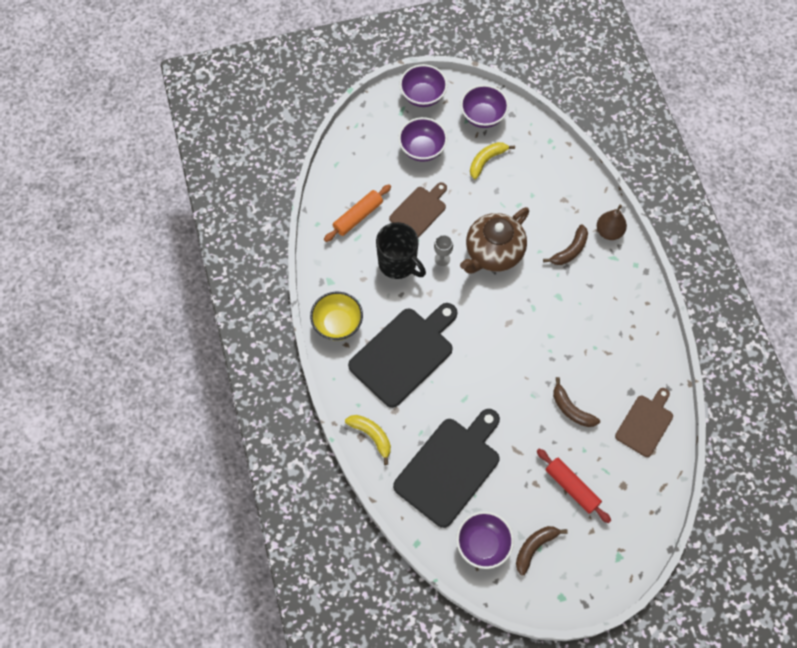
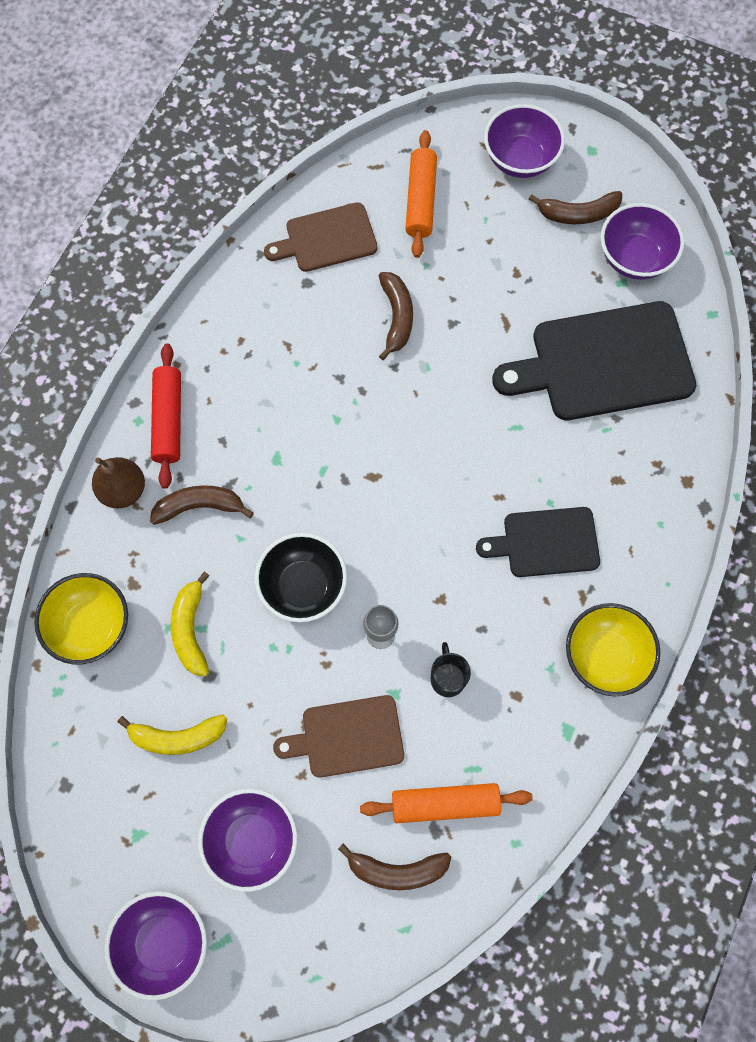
camera: 140 degrees left, 5 degrees up
(357, 180) = (396, 870): none -> brown banana
(372, 436) = (672, 472): yellow banana -> yellow banana (190, 629)
(398, 263) = (447, 678): black mug -> black mug, size x0.51
(404, 354) = (545, 542): black cutting board -> black cutting board, size x0.58
(483, 116) = (109, 820): purple bowl -> purple bowl (520, 159)
(493, 253) = (303, 586): brown teapot -> black bowl
(563, 172) = (91, 626): none -> yellow bowl
(572, 487) = (478, 239): red rolling pin -> red rolling pin (168, 420)
(621, 486) = (421, 200): none -> orange rolling pin

